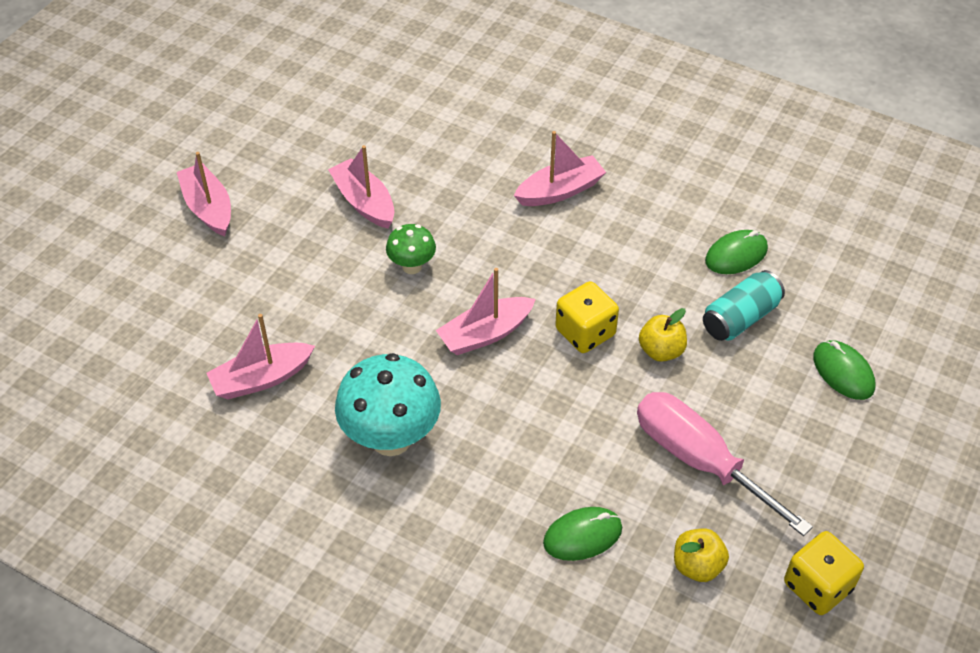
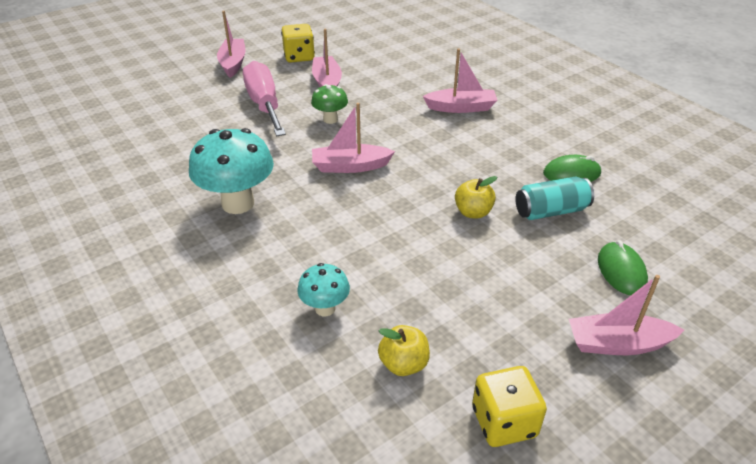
camera: 25 degrees right, 10 degrees down
(261, 378) = (186, 148): pink boat -> pink boat (618, 344)
(582, 536) = (325, 308): green mouse -> turquoise mushroom
(585, 332) = (422, 185): yellow dice -> yellow dice (299, 57)
(699, 460) = (456, 290): pink screwdriver -> pink screwdriver (264, 104)

